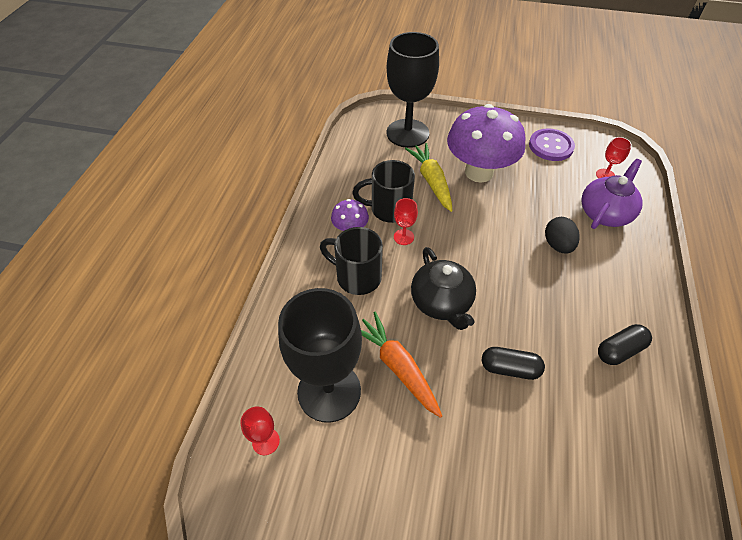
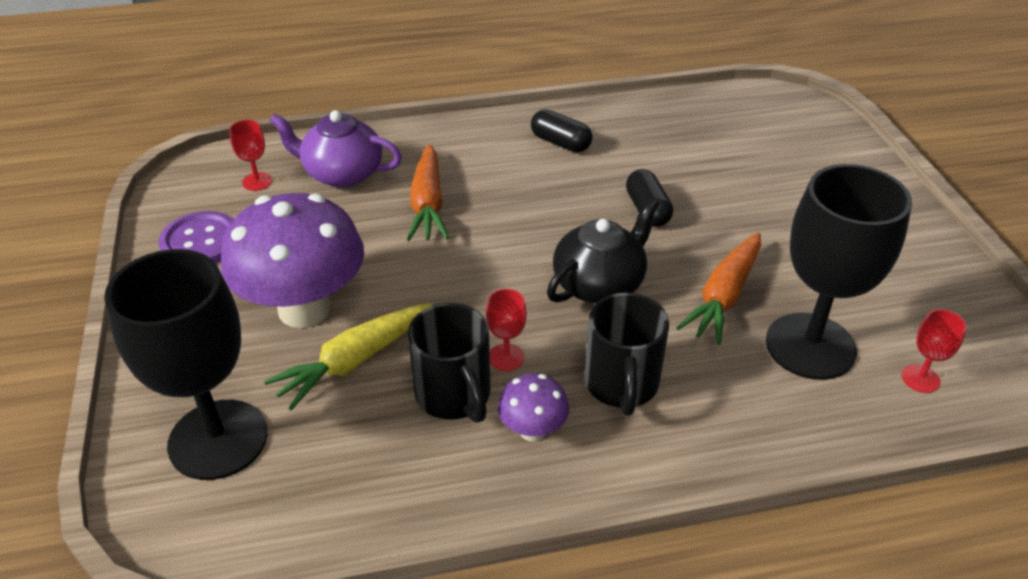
camera: 115 degrees left, 10 degrees down
(557, 245) = (428, 204): black egg -> orange carrot

